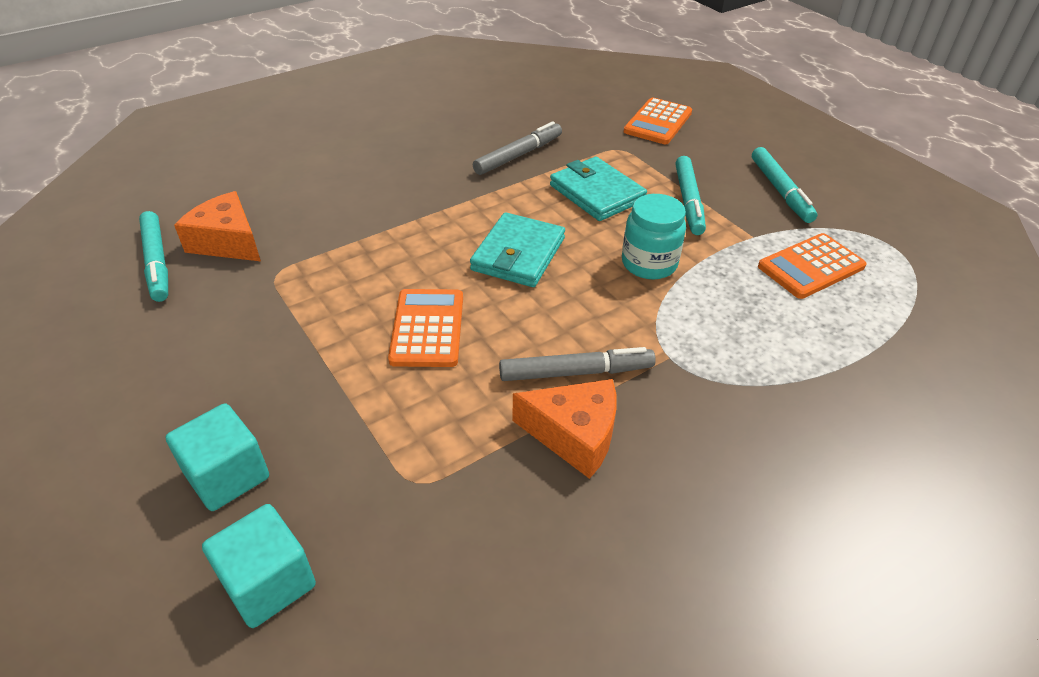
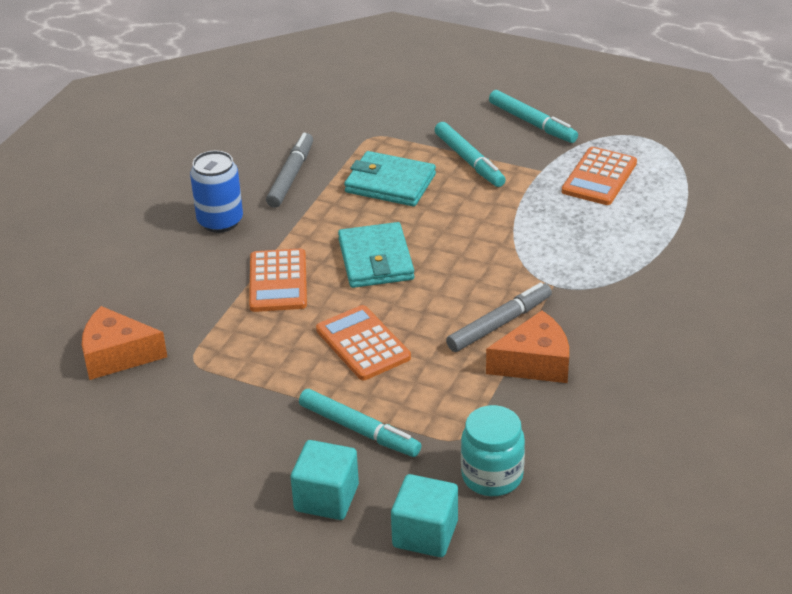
camera: 30 degrees left, 5 degrees down
(157, 262) = (75, 397): turquoise marker -> turquoise marker (359, 430)
(425, 168) = (220, 221): none -> blue can
(649, 264) = (482, 224): turquoise jar -> turquoise jar (492, 476)
(658, 122) = (383, 97): orange calculator -> orange calculator (278, 281)

